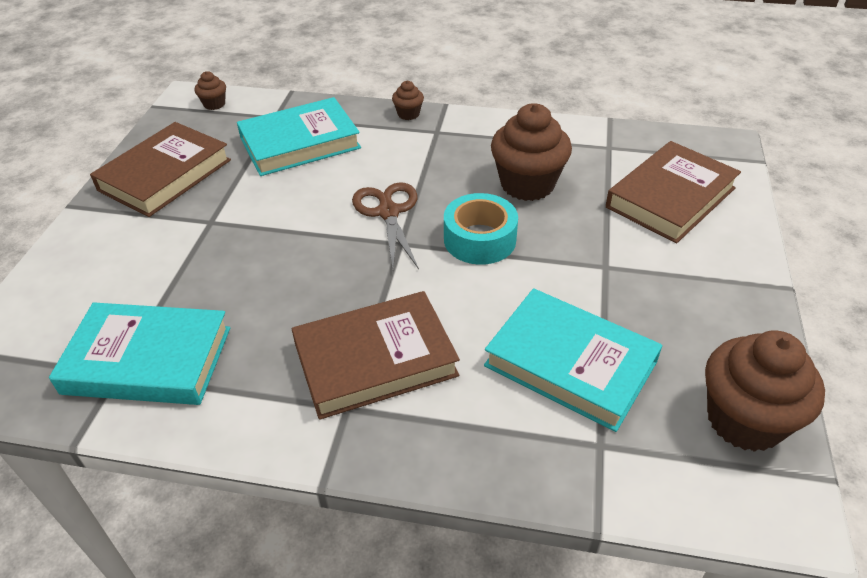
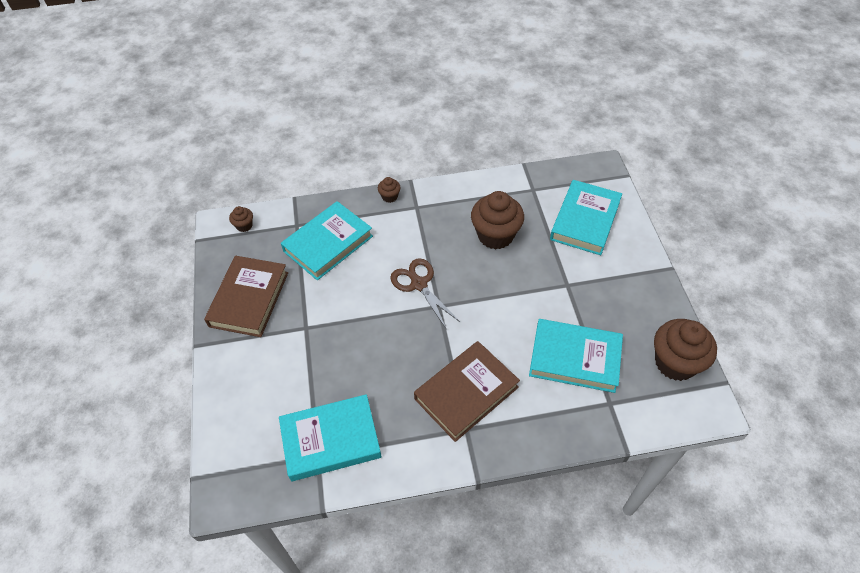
camera: 20 degrees left, 10 degrees up
(479, 239) = (486, 288): turquoise tape -> none
(670, 198) = (585, 221): brown book -> turquoise book

